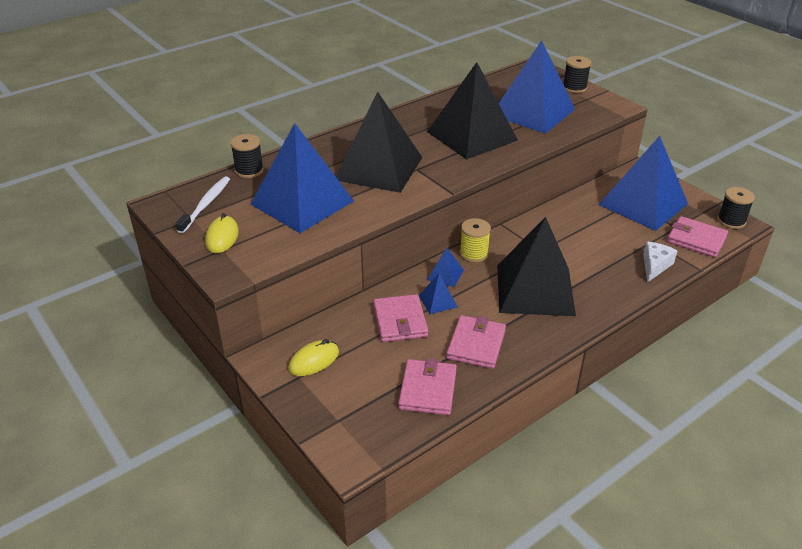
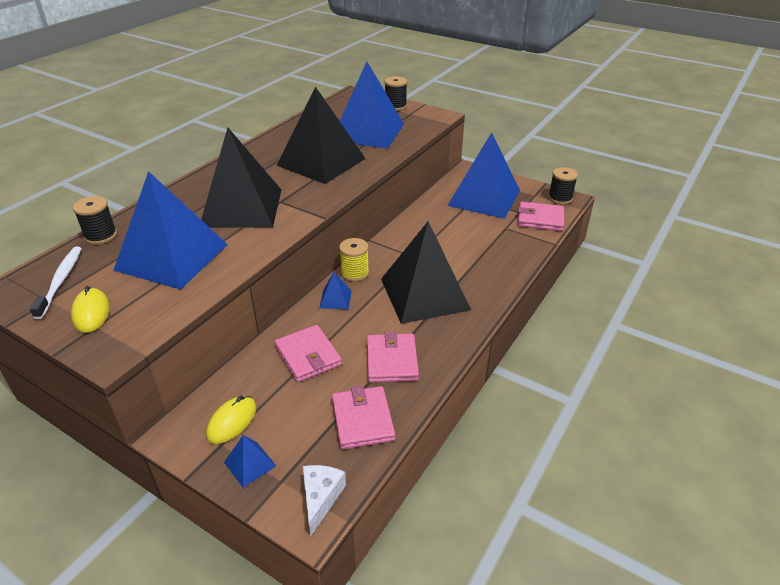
camera: 20 degrees left, 0 degrees up
(438, 301) = (338, 326): blue pyramid -> blue pyramid (250, 464)
(655, 266) = (517, 249): white cheese -> white cheese (321, 498)

